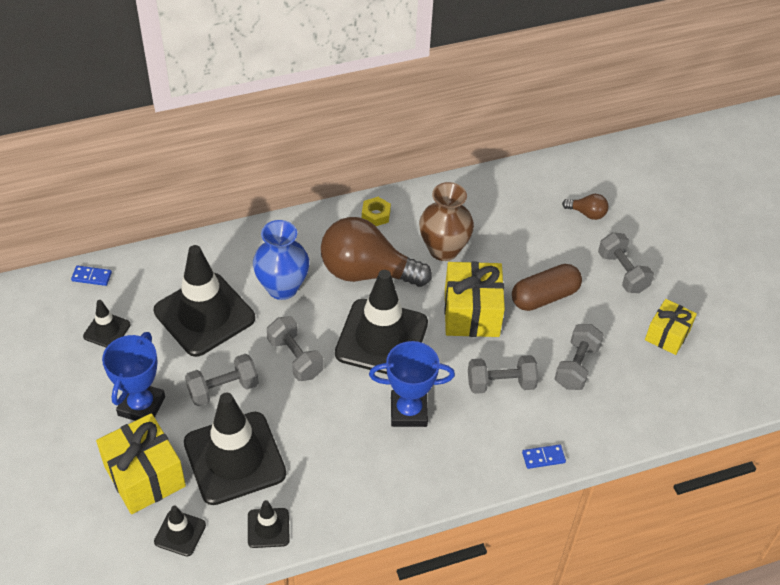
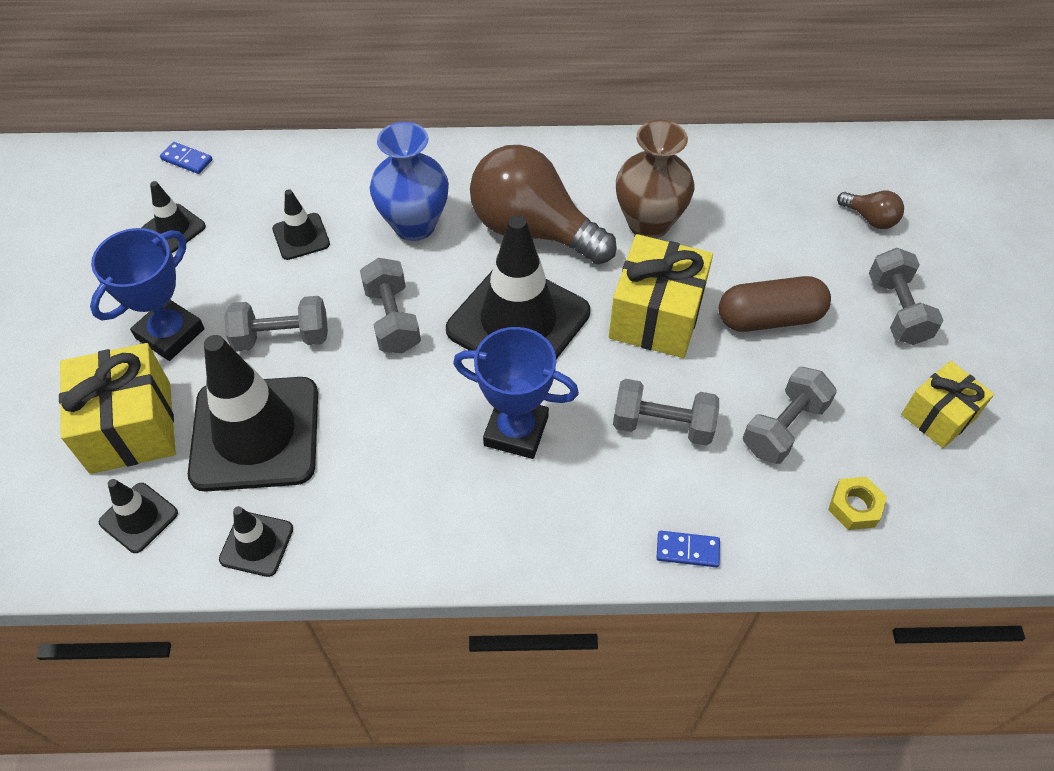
camera: 20 degrees right, 5 degrees up
(204, 315) = (301, 236): black traffic cone -> black traffic cone, size x0.46
(376, 215) = (574, 160): yellow nut -> yellow nut (854, 507)

